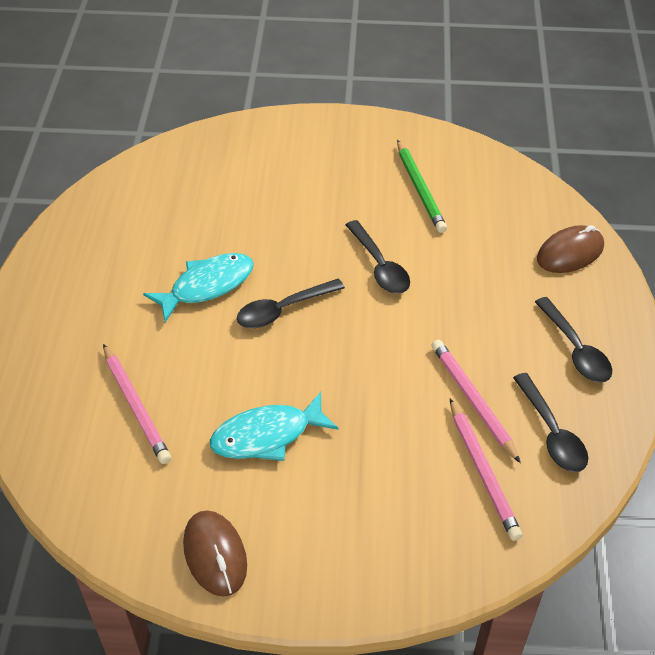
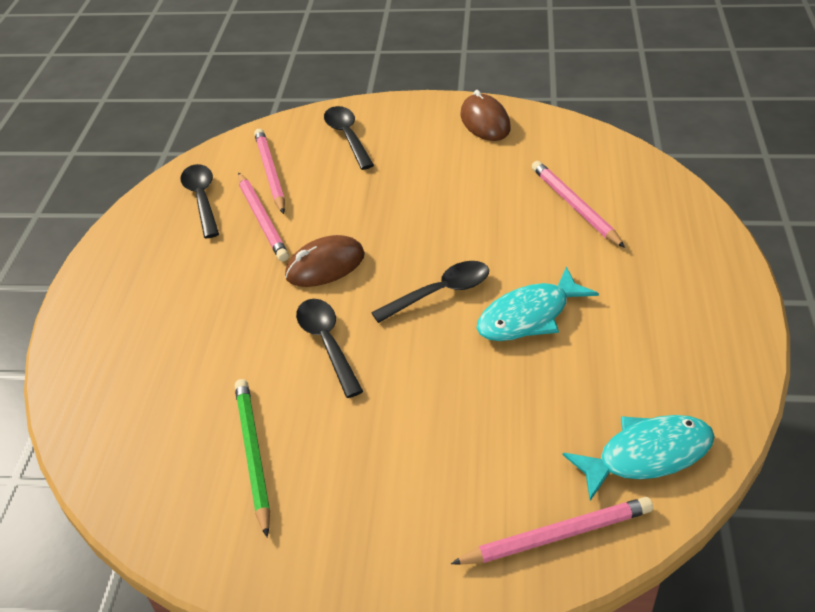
camera: 175 degrees left, 5 degrees down
(216, 145) = (557, 535): none -> pink pencil
(267, 435) = (450, 189): turquoise fish -> turquoise fish (647, 455)
(570, 253) = (97, 364): brown mouse -> brown mouse (325, 265)
(575, 349) = (147, 263): black spoon -> black spoon (347, 137)

